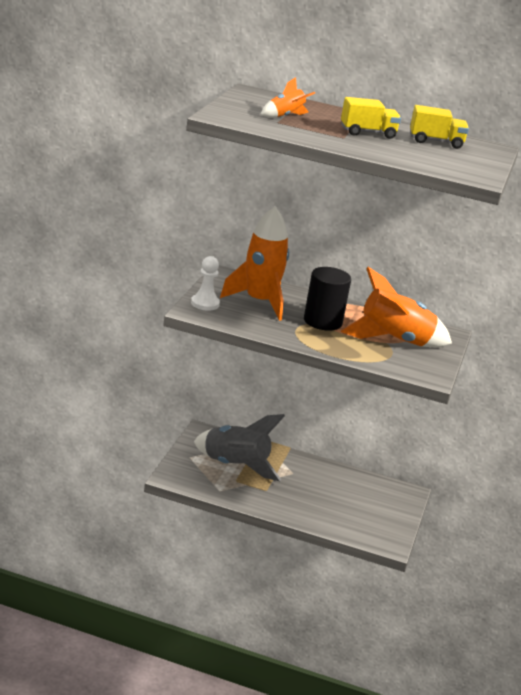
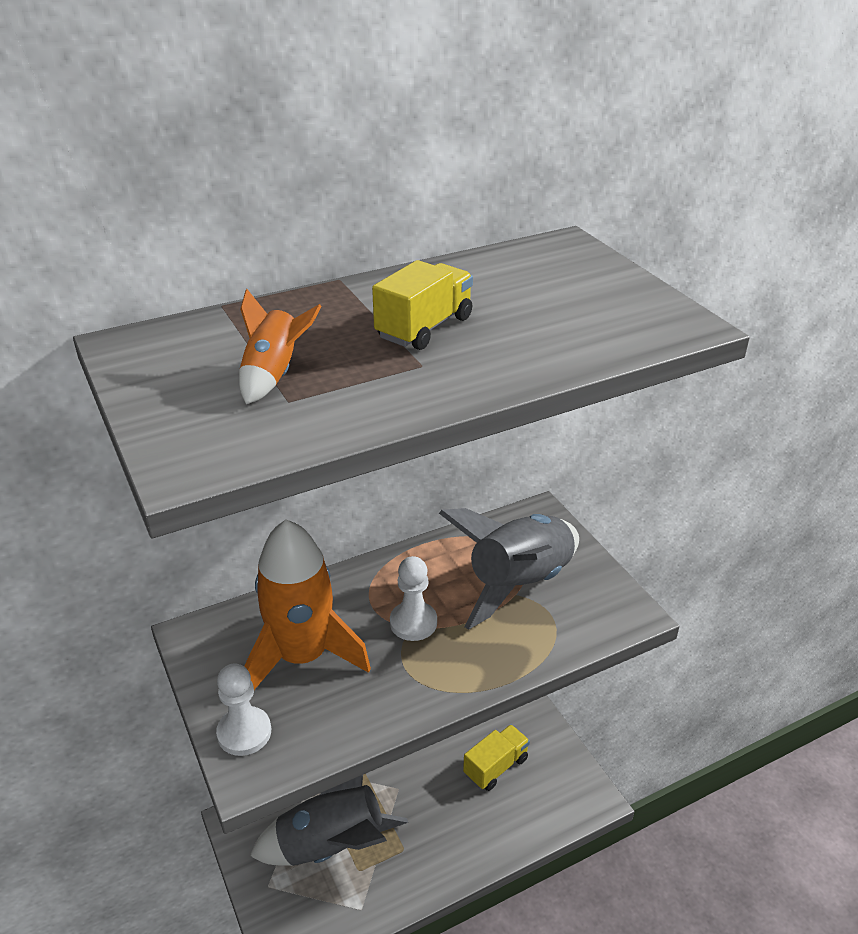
camera: 40 degrees left, 10 degrees up
(322, 321) = (413, 622): black cylinder -> white pawn
(394, 341) = (519, 583): orange rocket -> grey rocket
(436, 142) = (511, 283): yellow truck -> yellow truck (495, 766)

